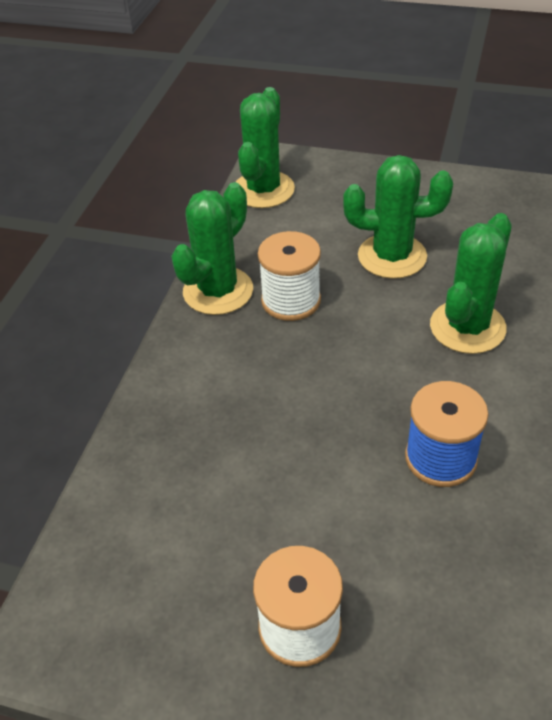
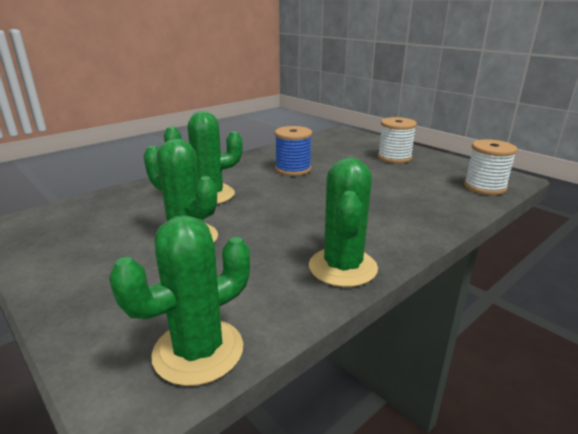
camera: 150 degrees left, 20 degrees down
(218, 291) = (342, 267): green cactus -> green cactus turned 60 degrees counterclockwise
(291, 300) = (292, 241): white spool -> white spool (484, 187)

